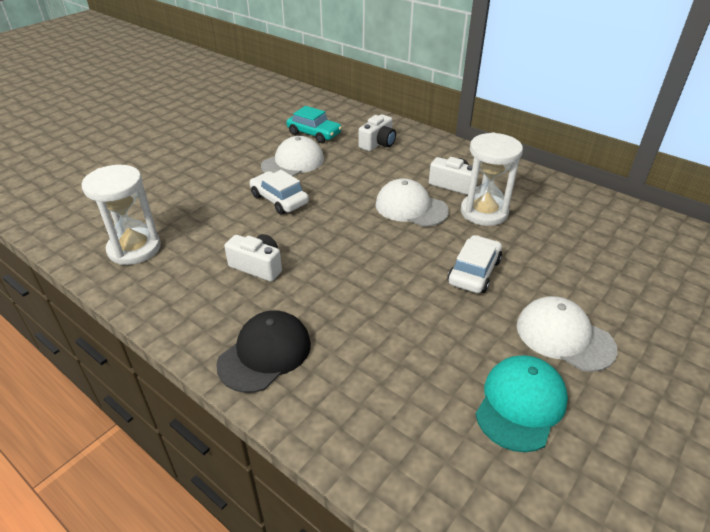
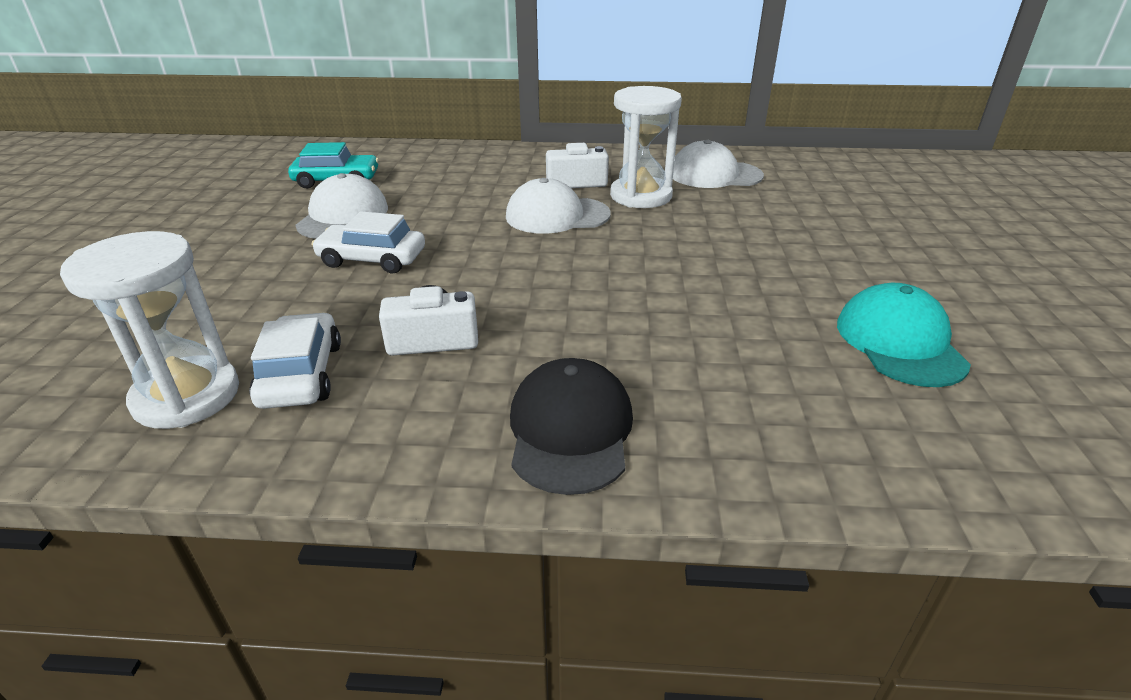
camera: 35 degrees left, 5 degrees down
(378, 143) = (438, 169): white camera -> none
(474, 272) = (701, 249): white car -> white car (301, 374)
(564, 337) = (854, 270): white cap -> white cap (714, 175)

